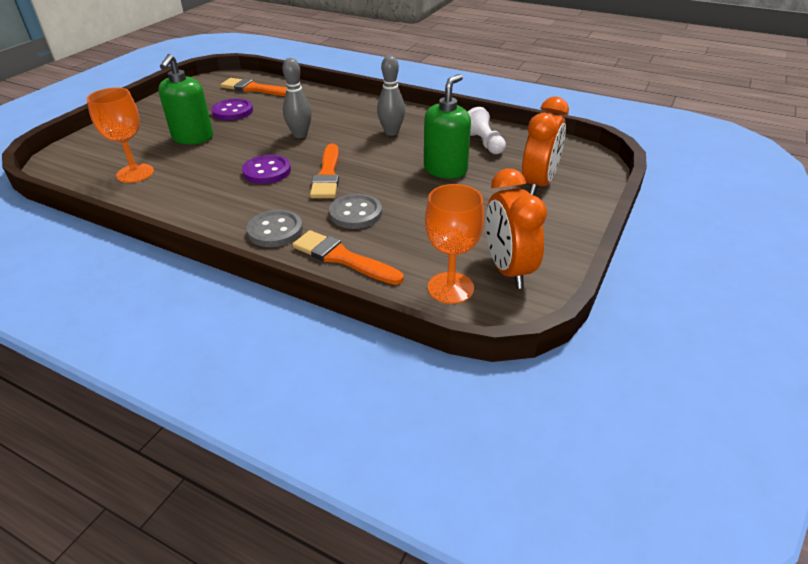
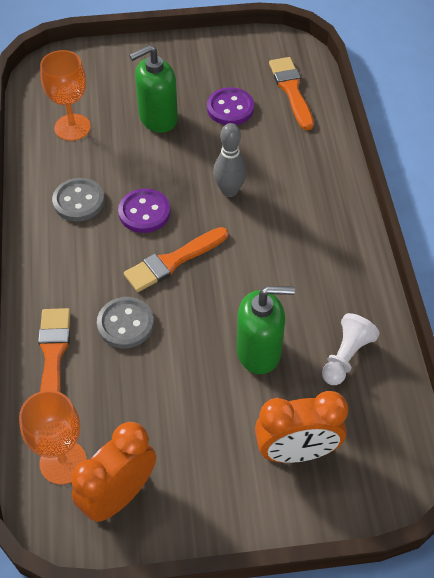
camera: 55 degrees right, 15 degrees up
(275, 230) = (59, 283): grey button -> grey button (78, 201)
(391, 132) = (299, 260): grey bowling pin -> none

